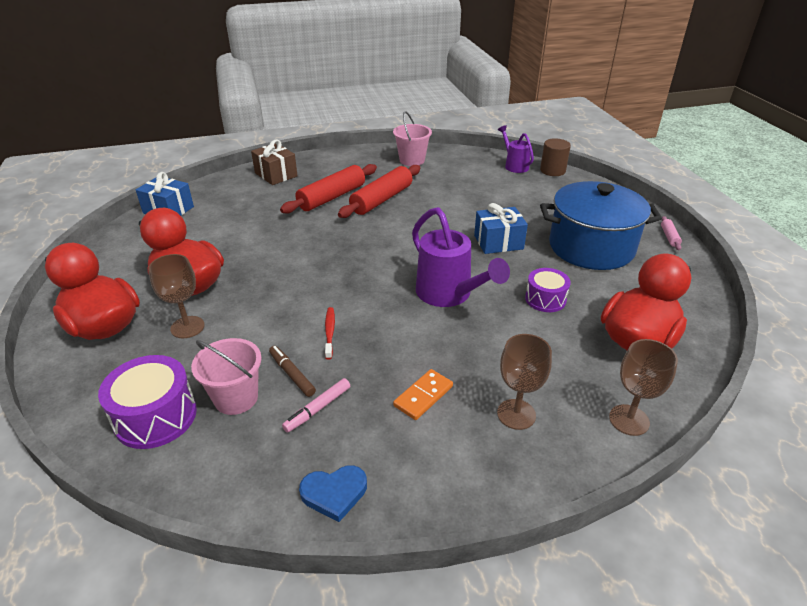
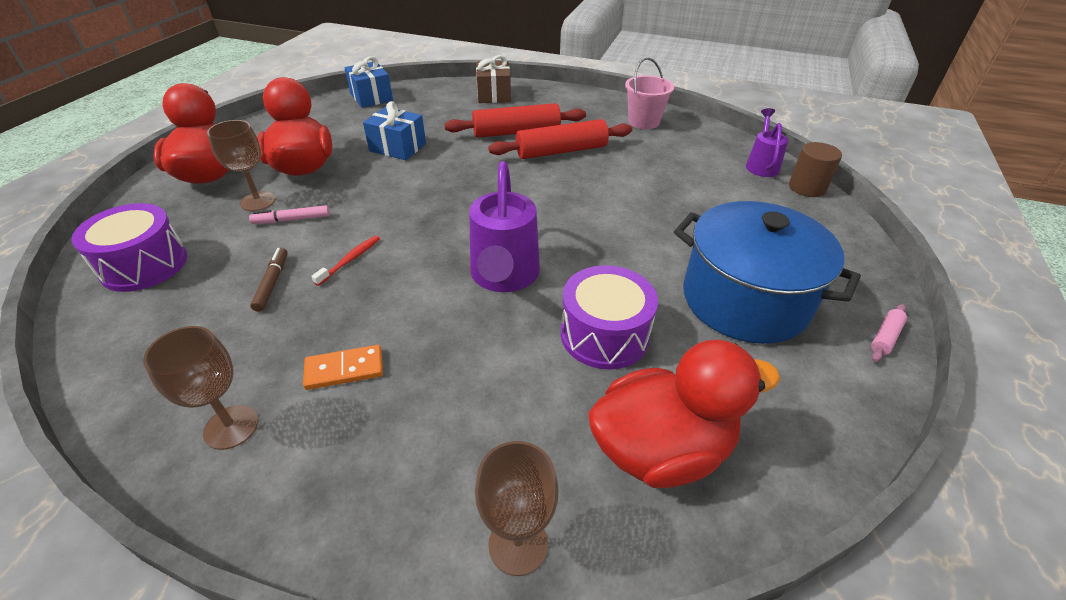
camera: 35 degrees right, 5 degrees up
(236, 398) = (209, 281): pink bucket -> none
(318, 409) = (249, 327): pink marker -> pink marker (292, 220)
(334, 493) = (157, 415): blue heart -> none
(498, 242) = (631, 244): blue gift -> blue gift (398, 147)
(516, 414) = (403, 448): brown goblet -> brown goblet (231, 427)
(545, 299) = (604, 334): purple drum -> purple drum, size x1.56

